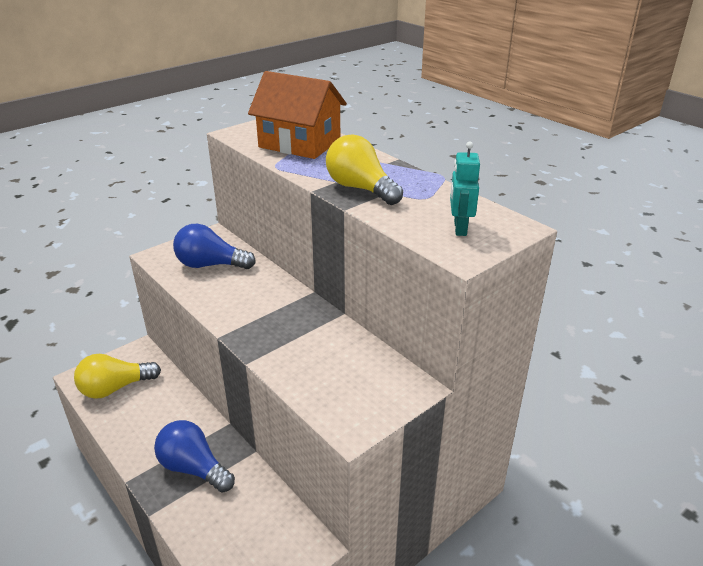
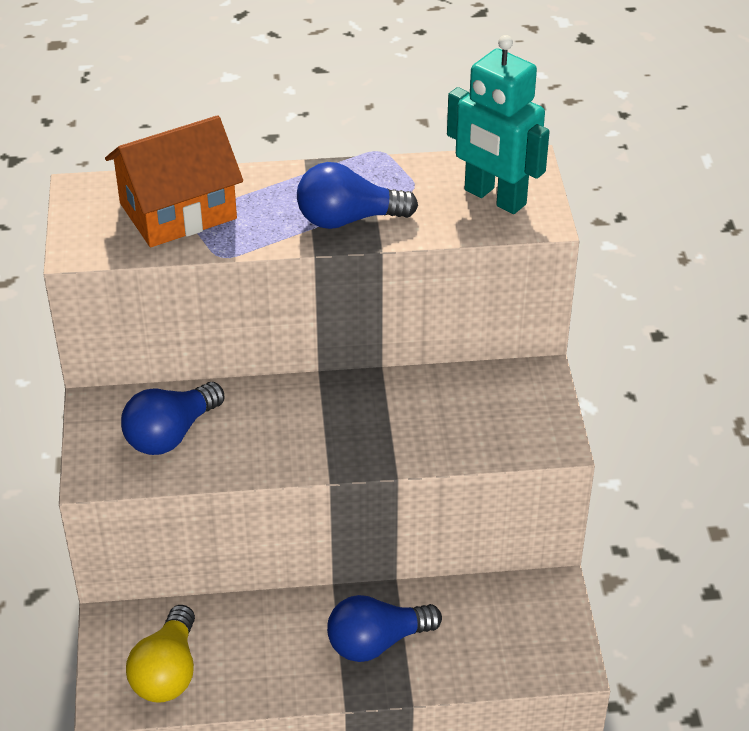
camera: 55 degrees left, 10 degrees up
(360, 188) = (348, 219): yellow light bulb -> blue light bulb
(459, 228) = (494, 197): turquoise robot -> turquoise robot, size x1.82

